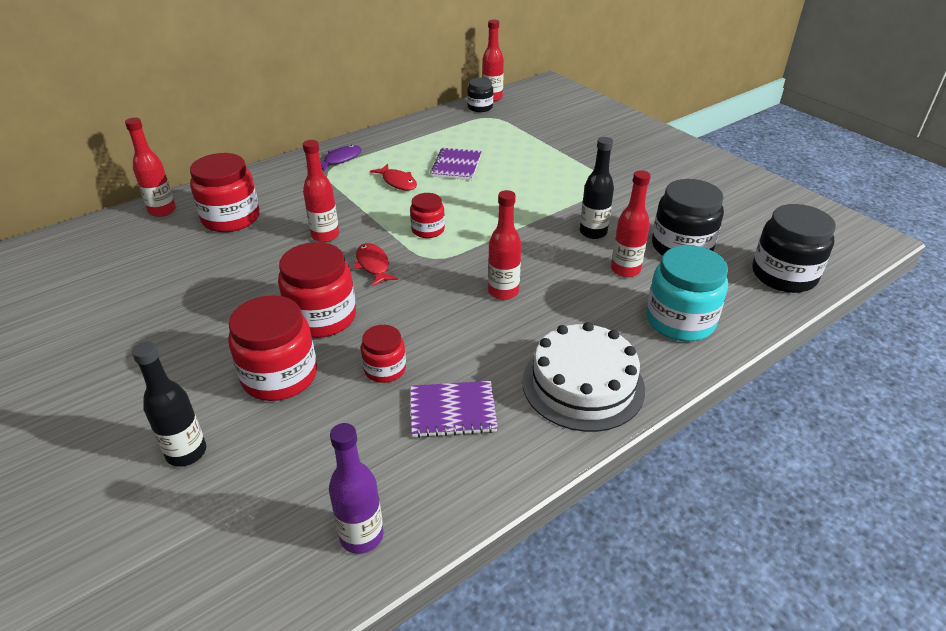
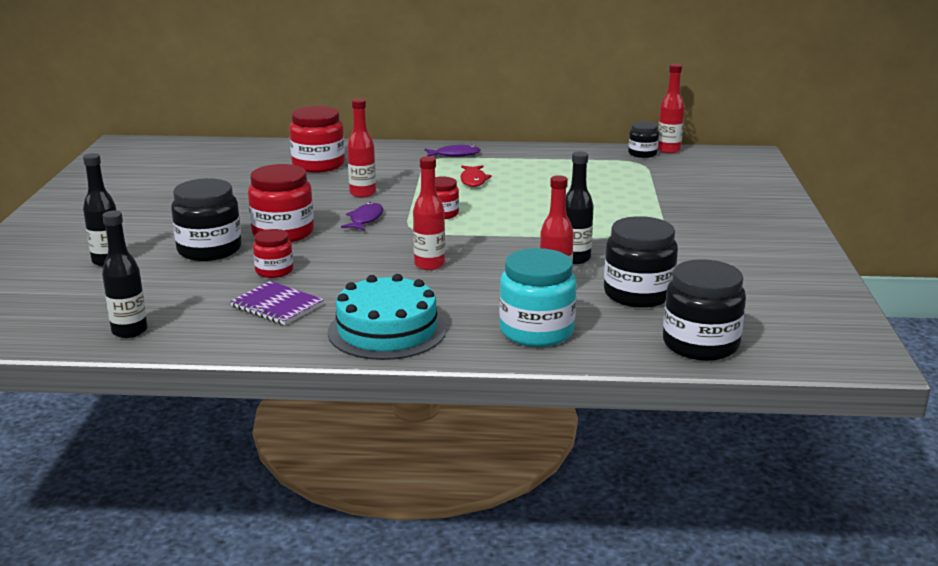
camera: 40 degrees right, 15 degrees down
(162, 211) = (283, 148): red bottle -> none
(279, 376) = (209, 250): red jar -> black jar
(361, 536) = (129, 331): purple bottle -> black bottle
(373, 265) = (365, 219): red fish -> purple fish
(456, 165) = (542, 184): purple notebook -> none
(583, 384) = (387, 330): white cake -> turquoise cake

